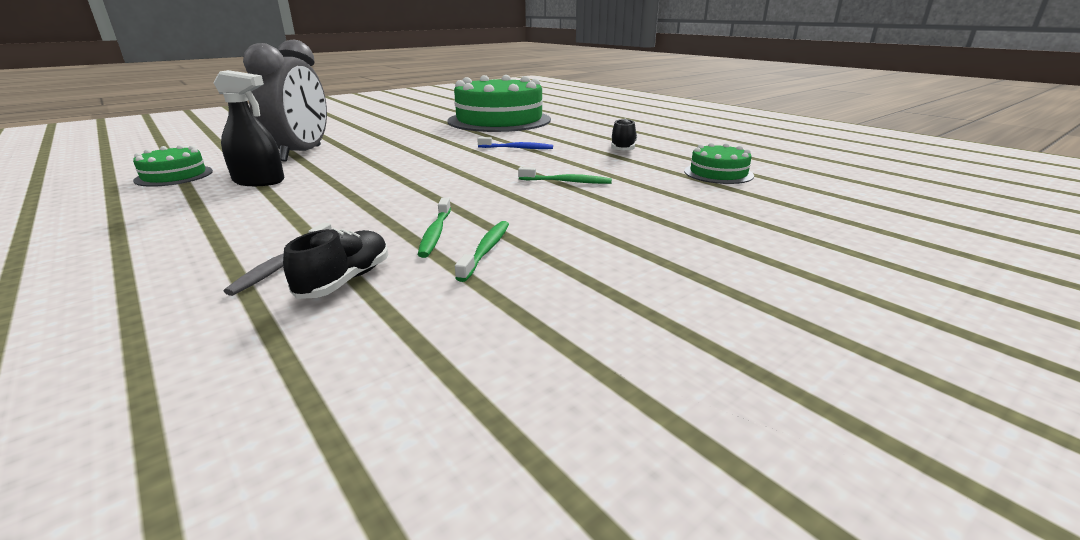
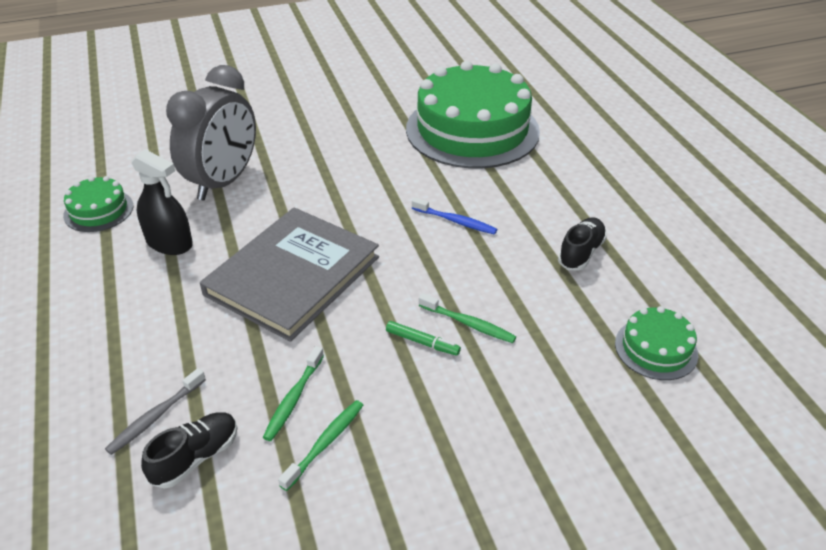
camera: 20 degrees right, 15 degrees up
(393, 181) = (293, 276): none -> grey book
(536, 193) = (422, 342): none -> green marker

